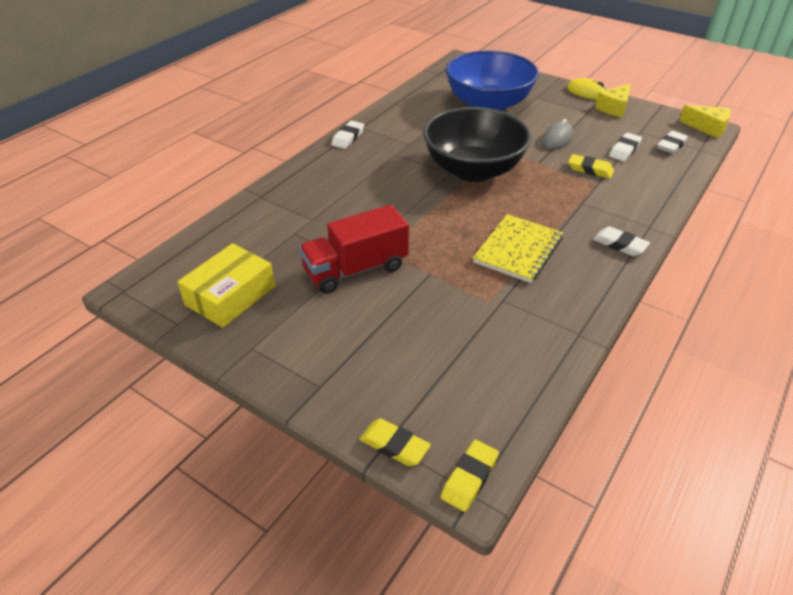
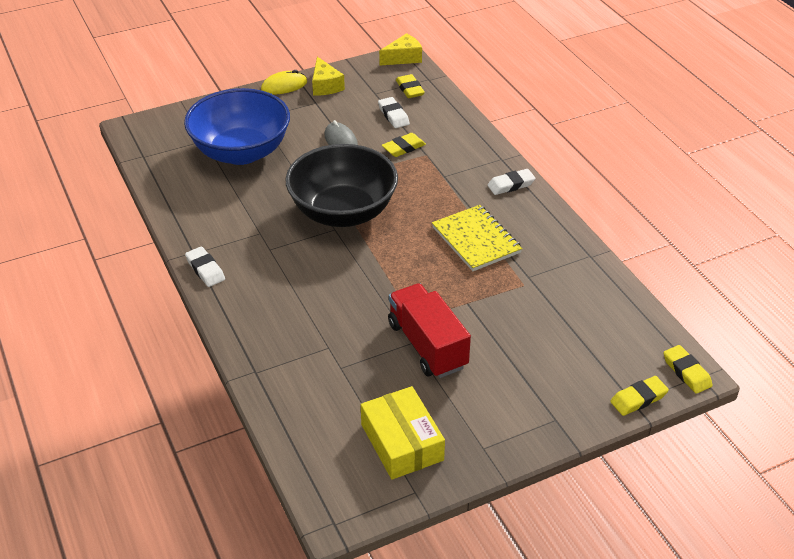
camera: 60 degrees left, 0 degrees up
(355, 269) = (427, 345): red truck -> red truck turned 150 degrees clockwise
(671, 145) = (410, 89): white eraser -> yellow eraser

